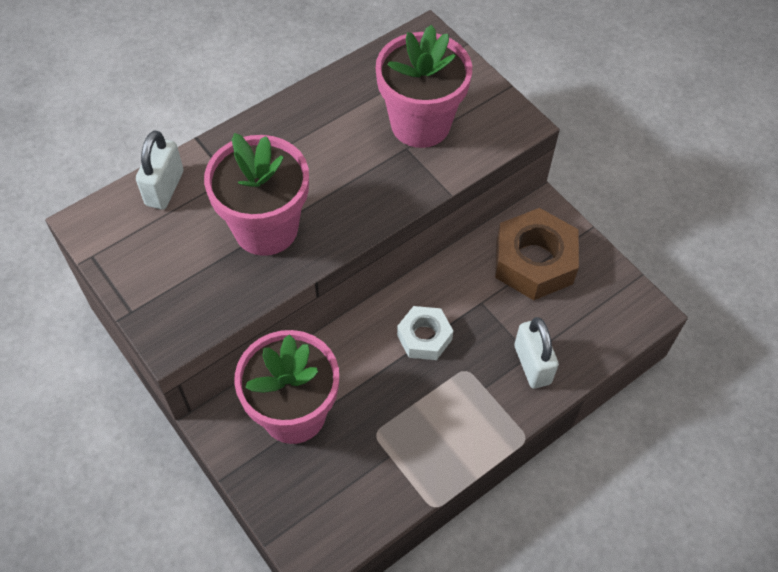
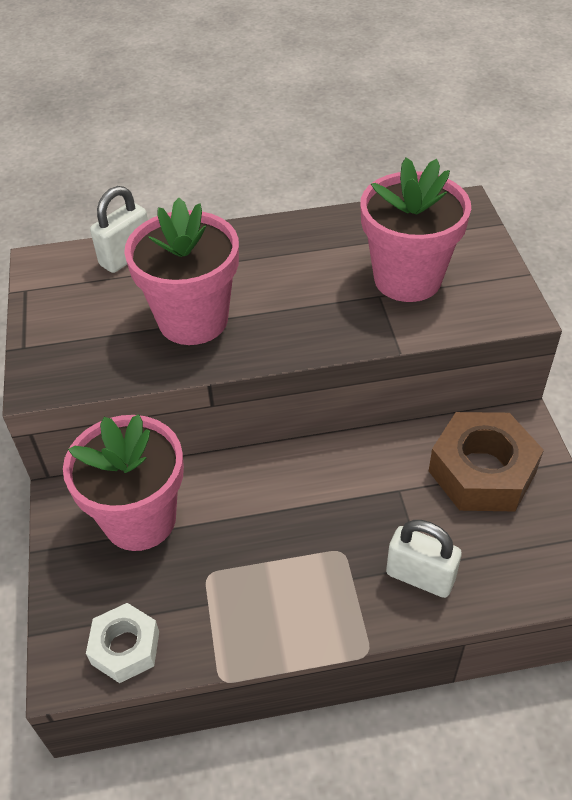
camera: 30 degrees right, 10 degrees down
(424, 337) = (316, 500): white nut -> white nut (125, 647)
(532, 364) = (420, 576): white padlock -> white padlock turned 75 degrees counterclockwise

